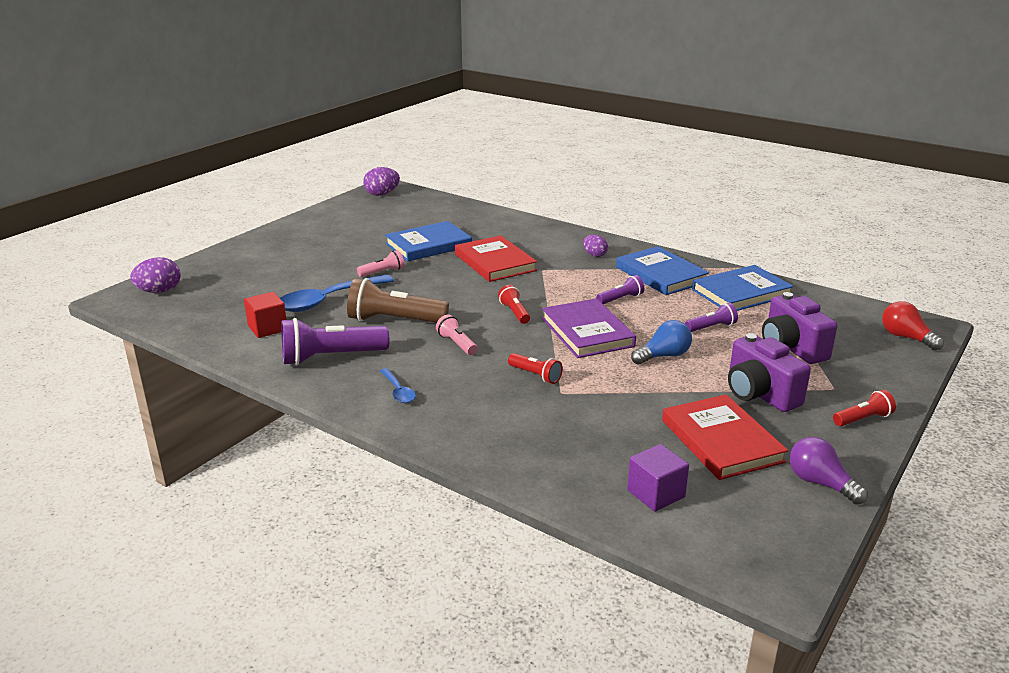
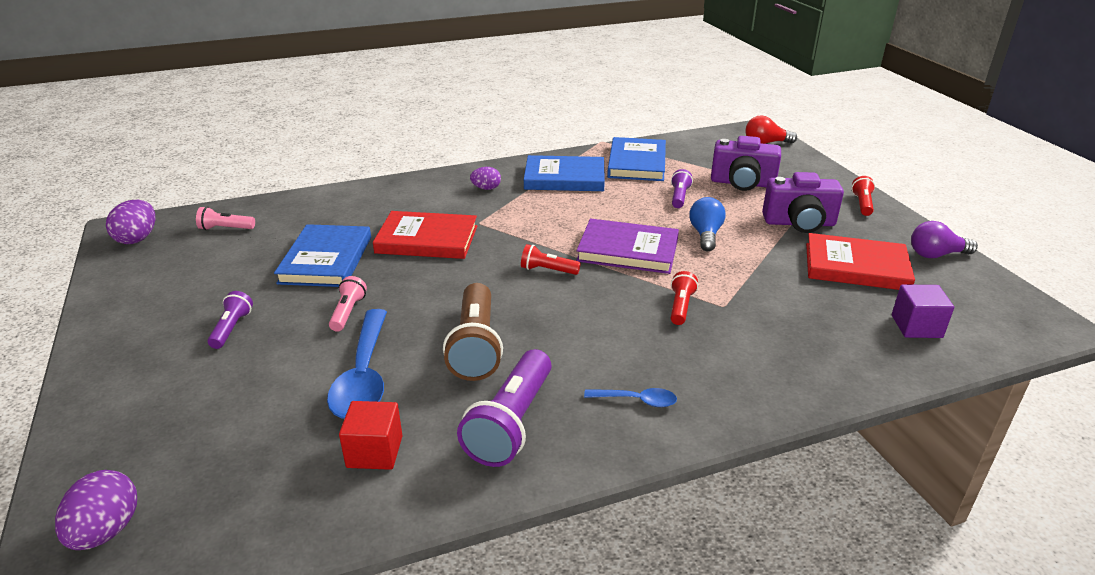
camera: 55 degrees left, 5 degrees up
(394, 320) = (475, 346): brown flashlight -> brown flashlight turned 45 degrees counterclockwise
(457, 344) = (573, 326): pink flashlight -> pink flashlight (225, 228)
(535, 375) = (681, 307): red flashlight -> red flashlight turned 60 degrees counterclockwise
(620, 299) = (586, 211): purple flashlight -> purple flashlight (232, 328)

